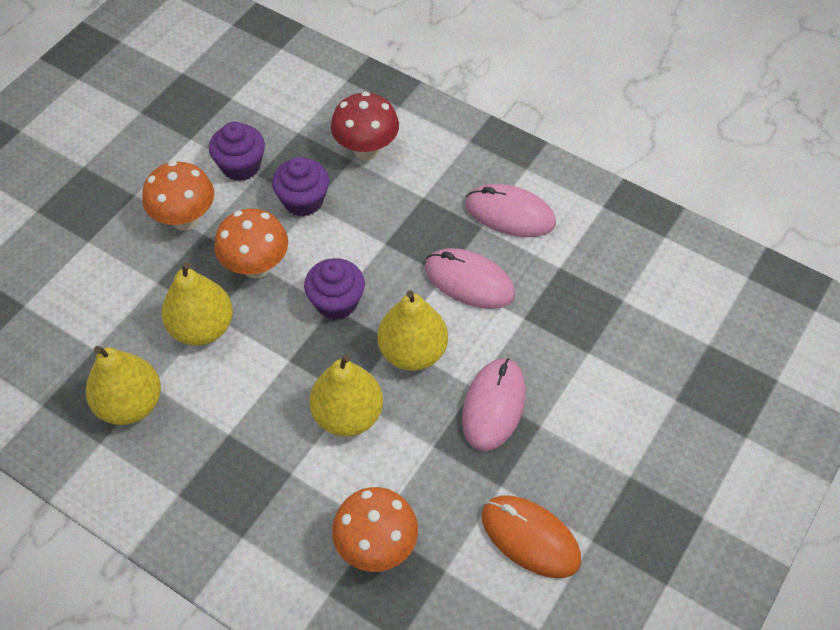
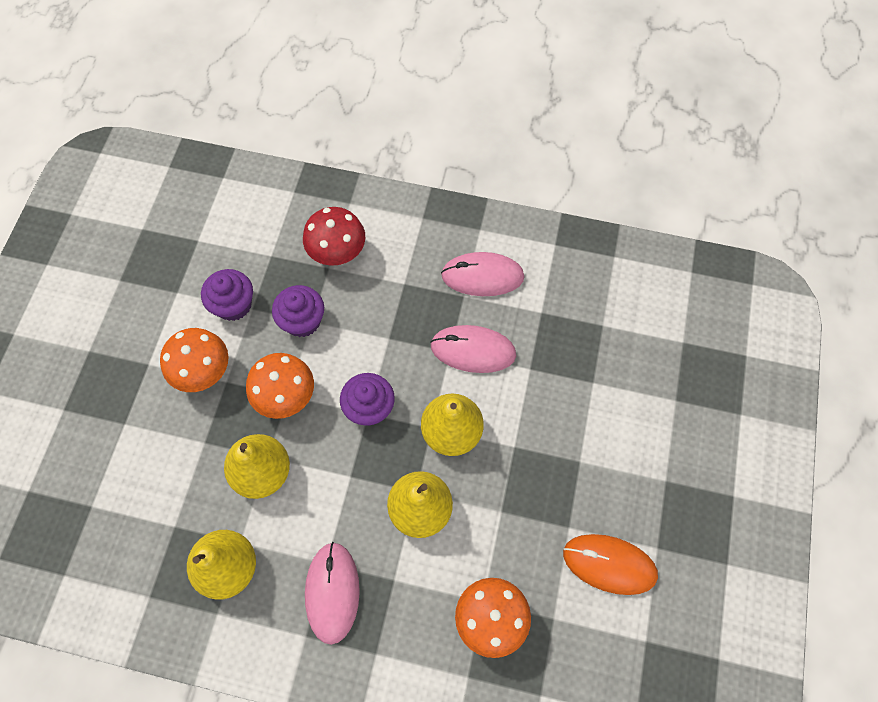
camera: 20 degrees left, 10 degrees up
(493, 406) = (536, 457): pink mouse -> pink mouse (332, 592)

